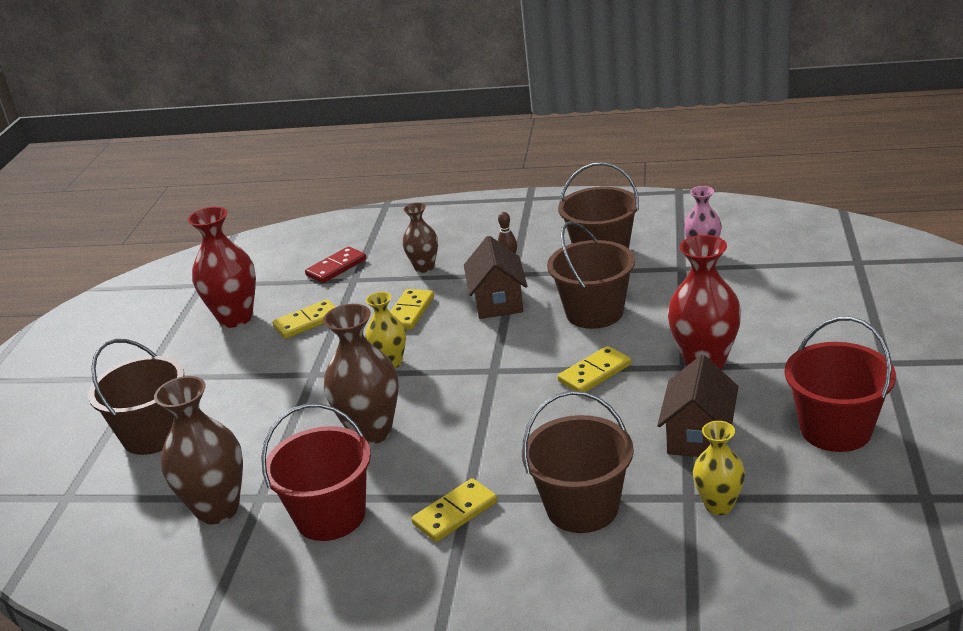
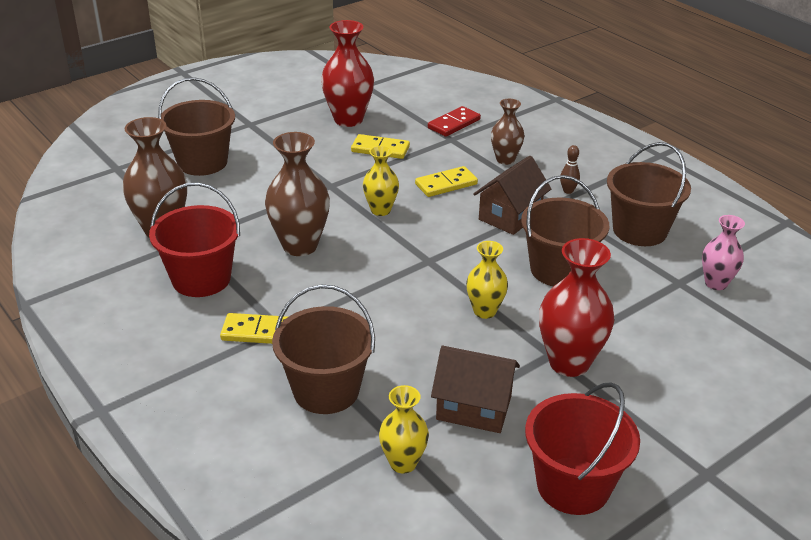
camera: 40 degrees right, 5 degrees up
(336, 267) = (454, 124): red domino -> red domino turned 45 degrees counterclockwise
(594, 373) = (485, 311): yellow domino -> yellow vase
(699, 436) = (474, 408): brown house -> brown house turned 45 degrees clockwise

